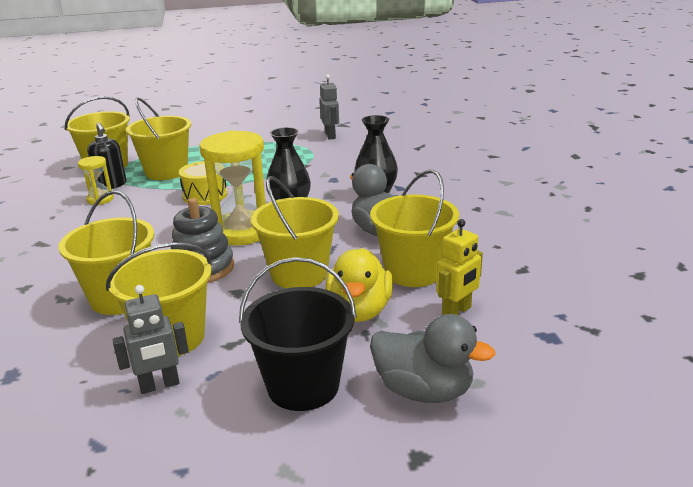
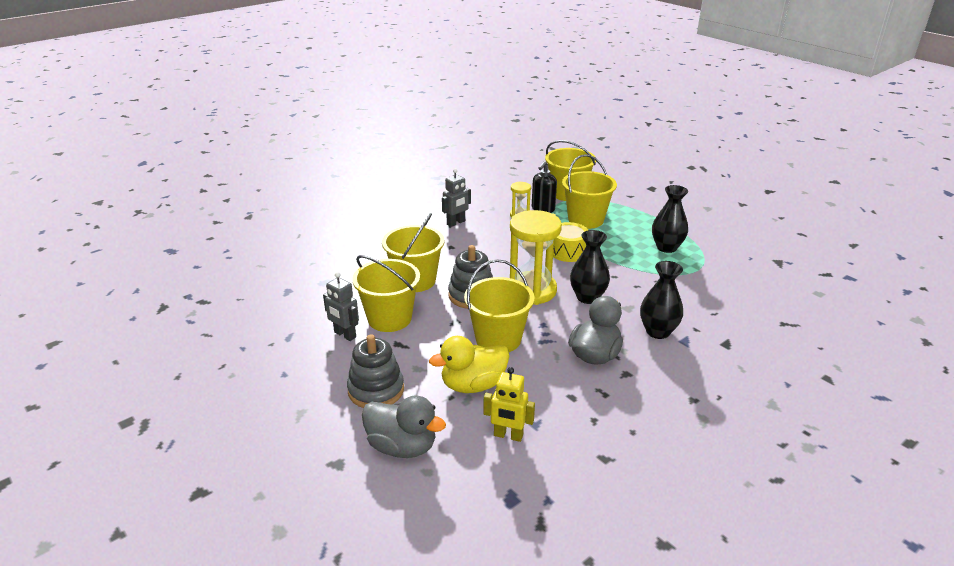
camera: 60 degrees right, 5 degrees up
(265, 154) = (666, 247): none -> black vase
(303, 386) = (376, 390): black bucket -> grey stacking toy
(330, 136) = (745, 265): grey robot -> grey robot (456, 223)
(413, 272) = (547, 394): yellow bucket -> none
(424, 390) = (402, 446): grey duck -> grey duck turned 60 degrees counterclockwise

